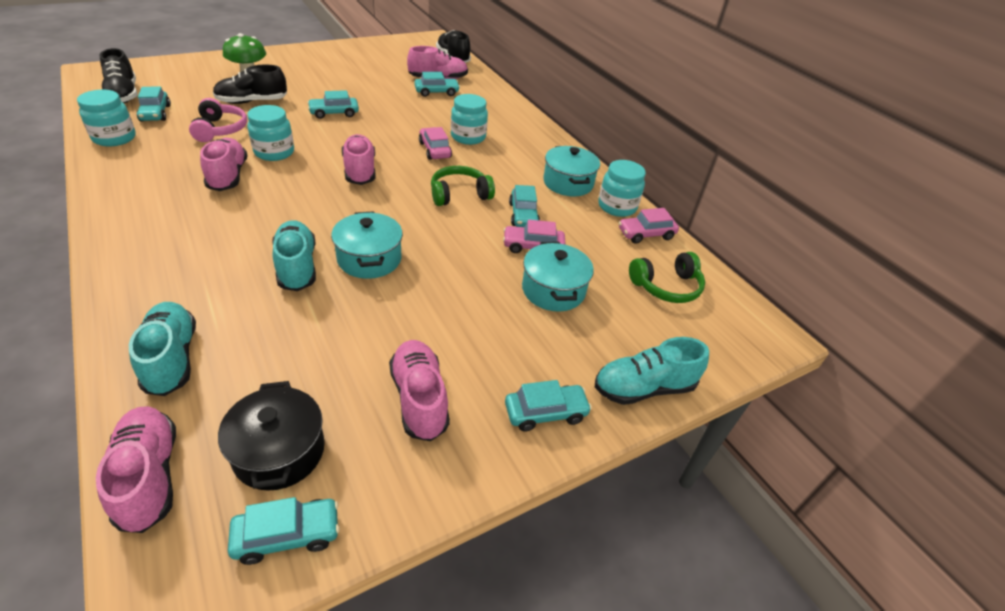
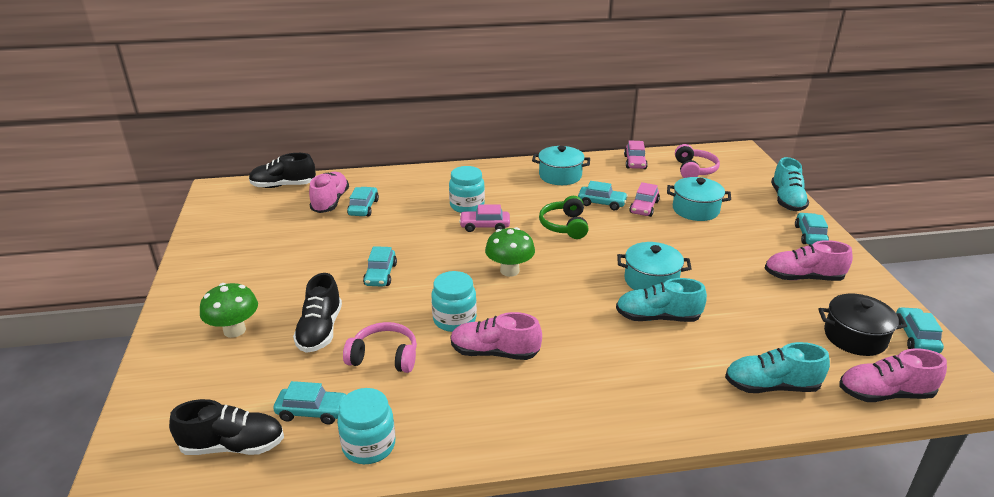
camera: 65 degrees left, 10 degrees down
(360, 171) = (509, 270): pink shoe -> green mushroom
(617, 207) = (598, 164): turquoise jar -> none
(666, 286) = (694, 170): green headphones -> pink headphones

